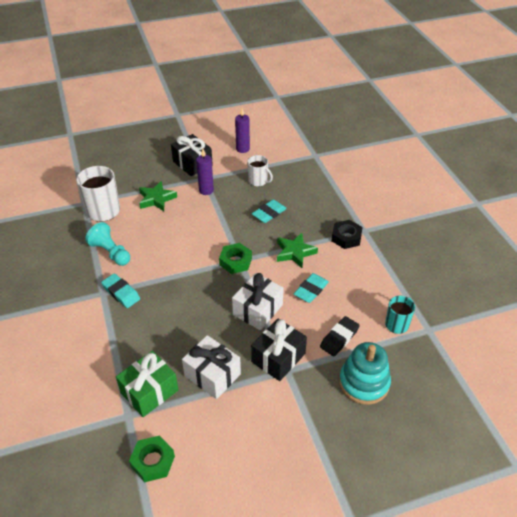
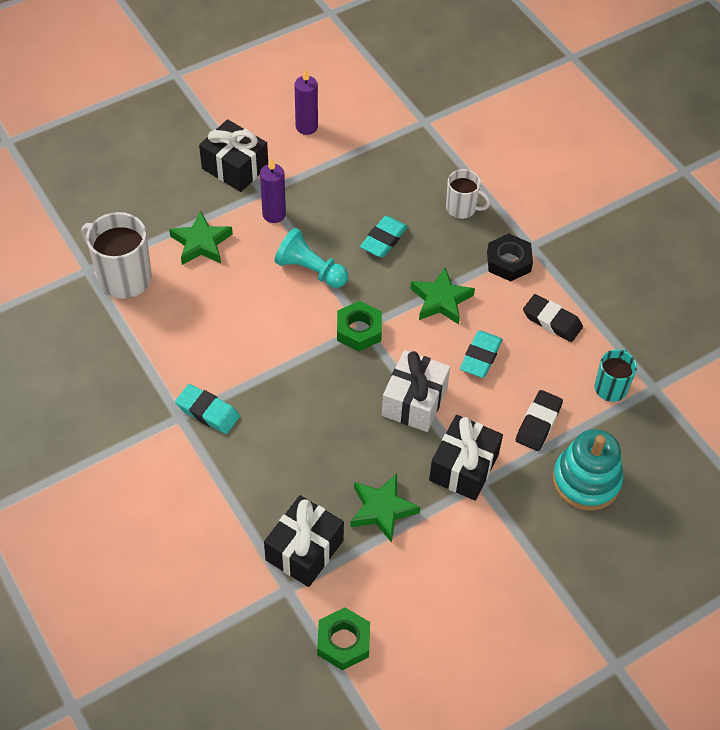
camera: 15 degrees left, 10 degrees up
(110, 252) = (165, 348): turquoise pawn -> turquoise pawn (310, 270)
(149, 391) = (304, 550): green gift -> black gift
(212, 375) = (382, 509): white gift -> green star
(258, 181) = (350, 184): white mug -> white mug (462, 208)
(366, 276) = (552, 321): none -> black eraser

